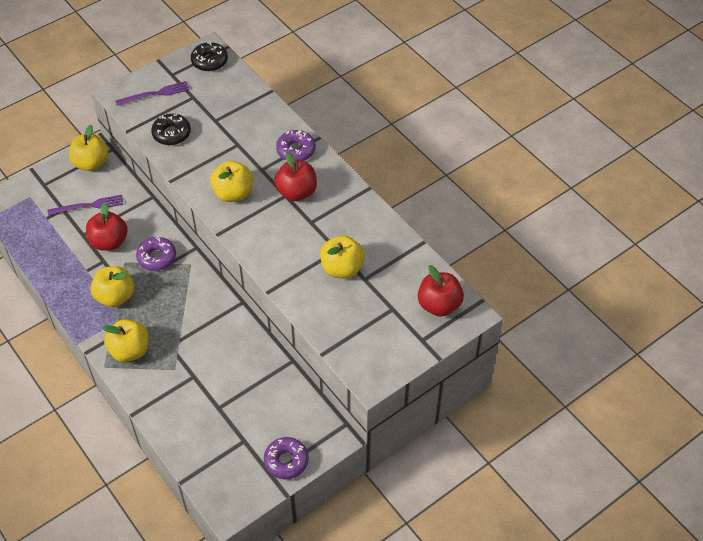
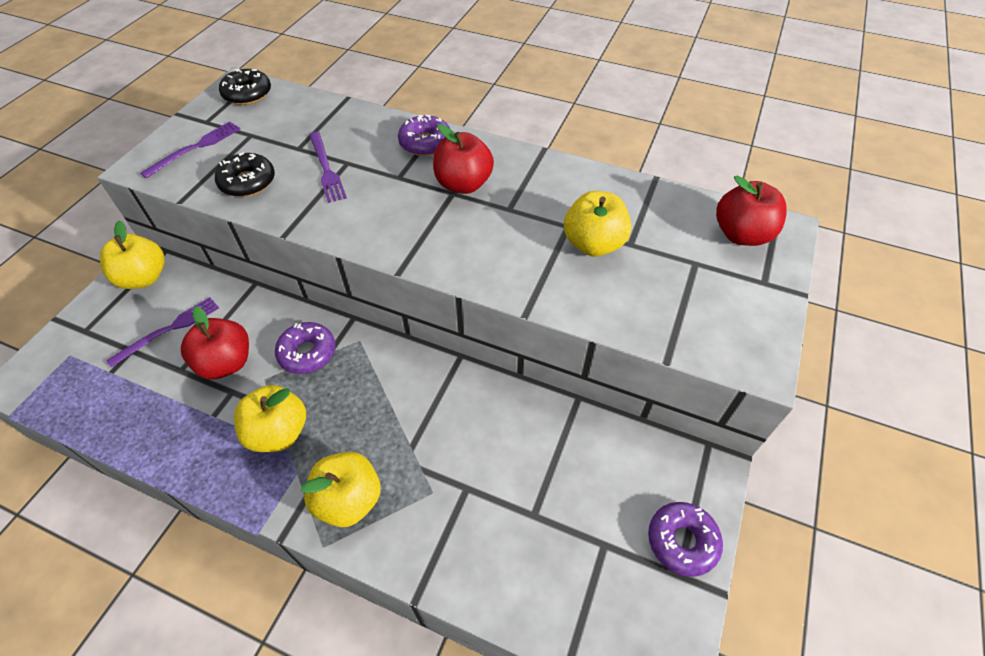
camera: 30 degrees left, 0 degrees up
(222, 144) = (326, 169): none -> purple fork
(233, 193) = (382, 216): yellow apple -> none

